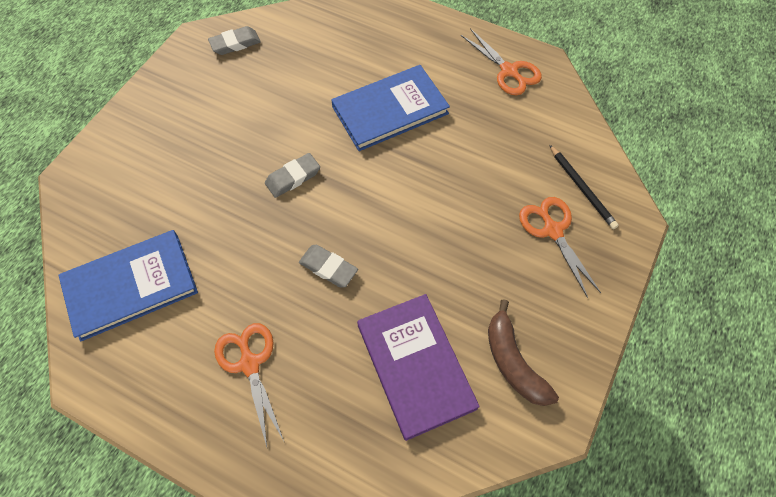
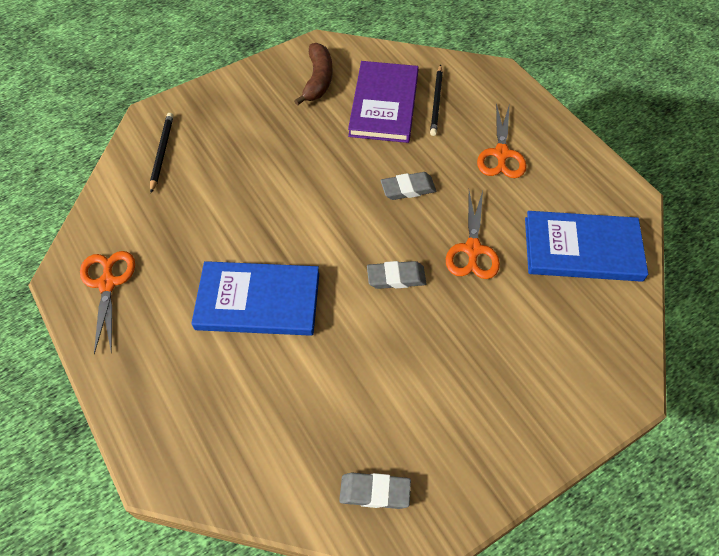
camera: 150 degrees left, 5 degrees down
(328, 268) = (408, 189): grey eraser -> grey eraser turned 75 degrees counterclockwise
(357, 404) = (436, 102): none -> black pencil
(552, 230) = (215, 136): orange scissors -> orange scissors (472, 249)

